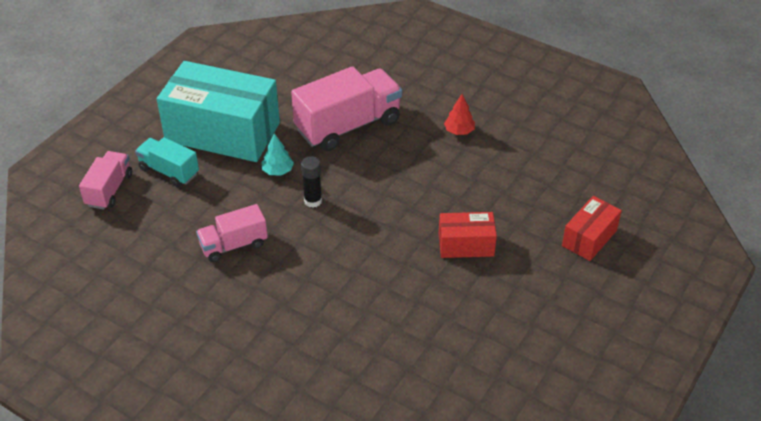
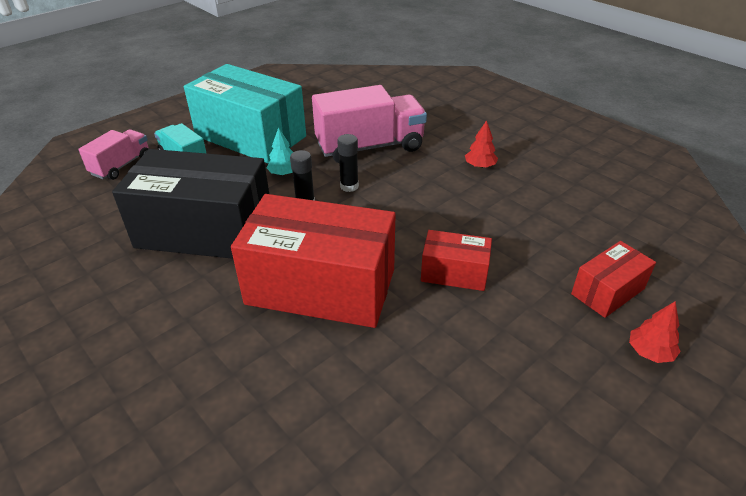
camera: 15 degrees right, 5 degrees down
(234, 245) = (205, 230): pink truck -> black box
(346, 175) = (349, 186): none -> black glue stick
(361, 278) = (321, 287): none -> red box
(625, 282) = (650, 352): none -> red tree

